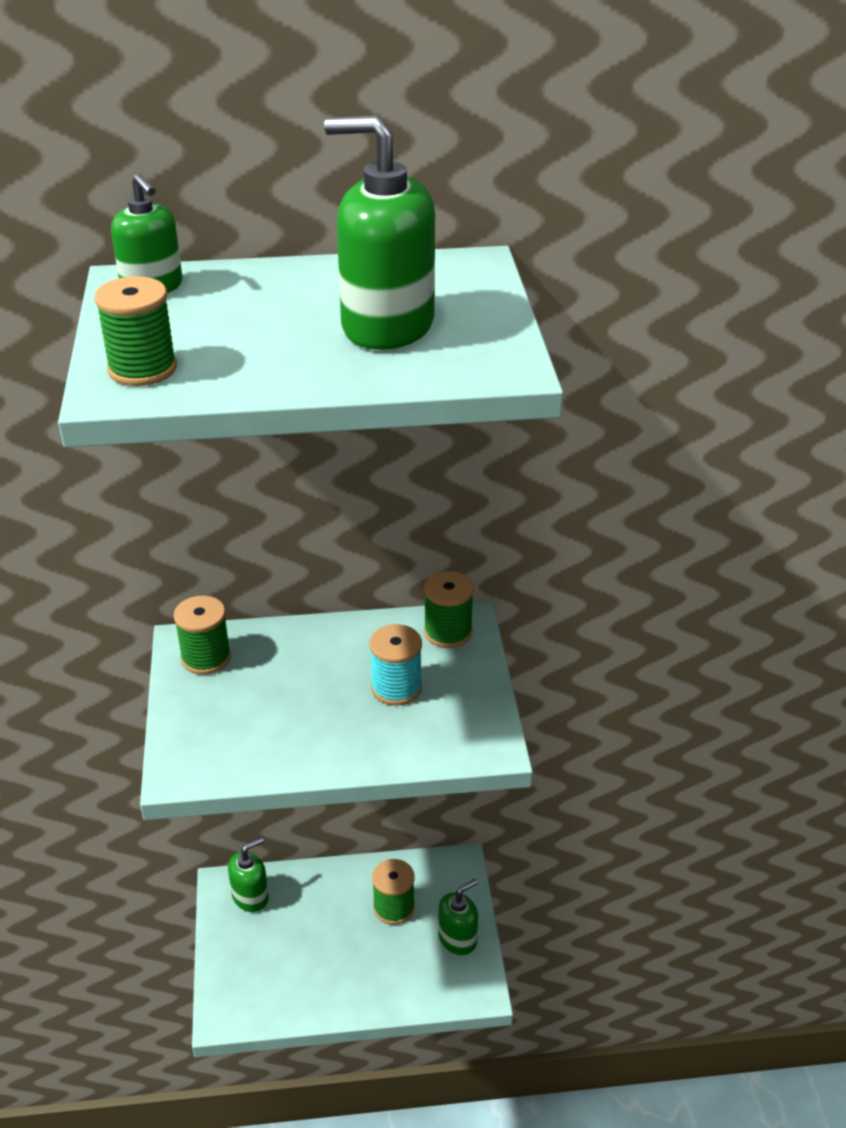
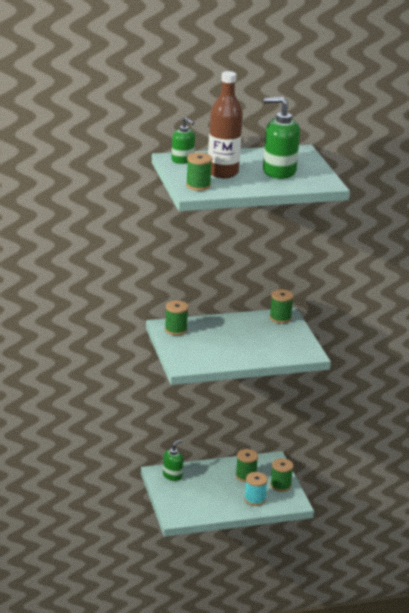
camera: 10 degrees left, 10 degrees down
(233, 328) = (222, 173): none -> brown bottle
(396, 688) = (264, 337): turquoise spool -> turquoise spool (255, 499)
(457, 938) = (280, 485): green soap dispenser -> green spool

